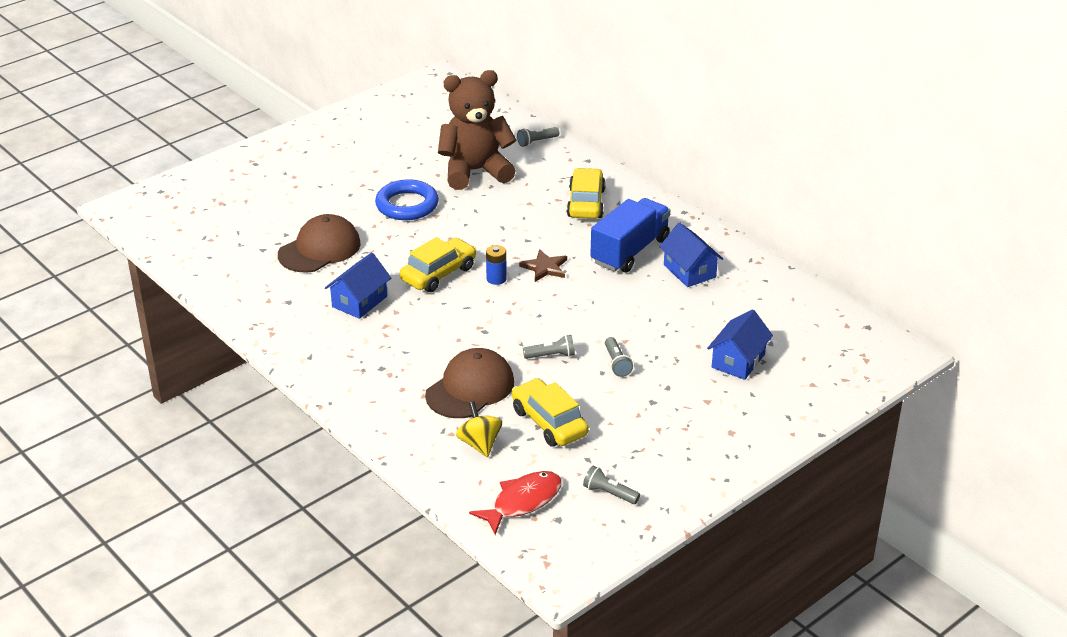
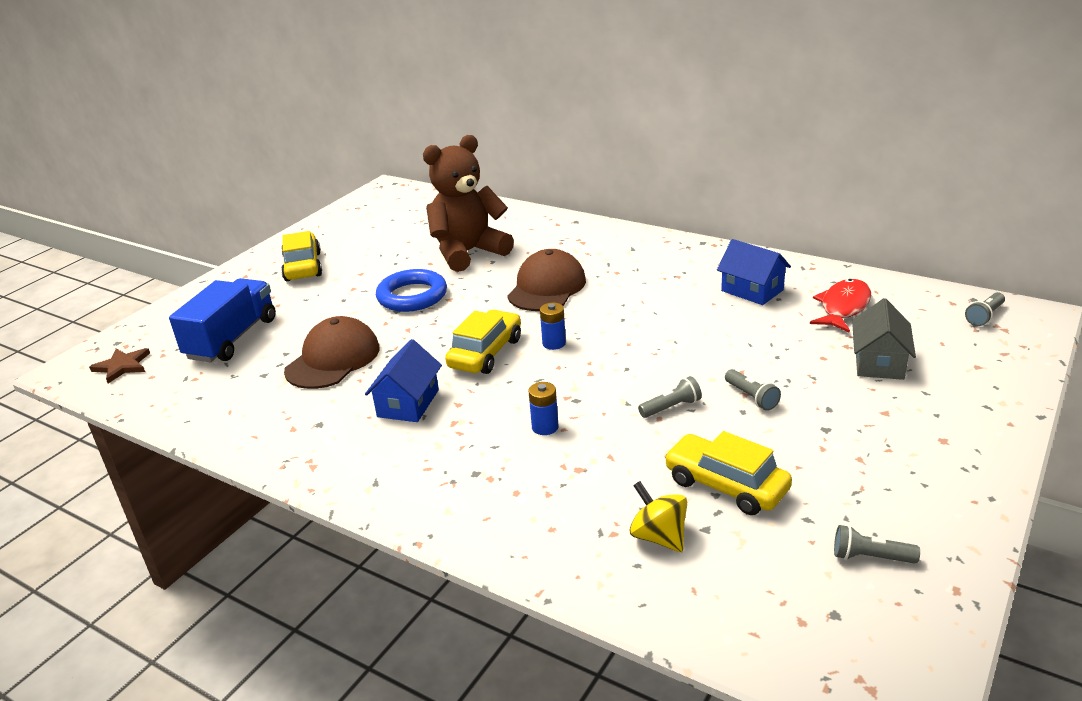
camera: 15 degrees left, 5 degrees down
(449, 346) = (545, 427): none -> blue battery
(470, 388) = (601, 469): brown cap -> brown cap (547, 287)
(522, 502) = (770, 603): red fish -> red fish (843, 307)
(537, 142) = (515, 217): grey flashlight -> grey flashlight (984, 316)
(545, 268) = (599, 321): brown star -> brown star (122, 366)
(586, 203) = (600, 255): yellow car -> yellow car (303, 267)
(630, 251) = (677, 286): blue truck -> blue truck (232, 338)
(738, 361) = (879, 362): blue house -> grey house

